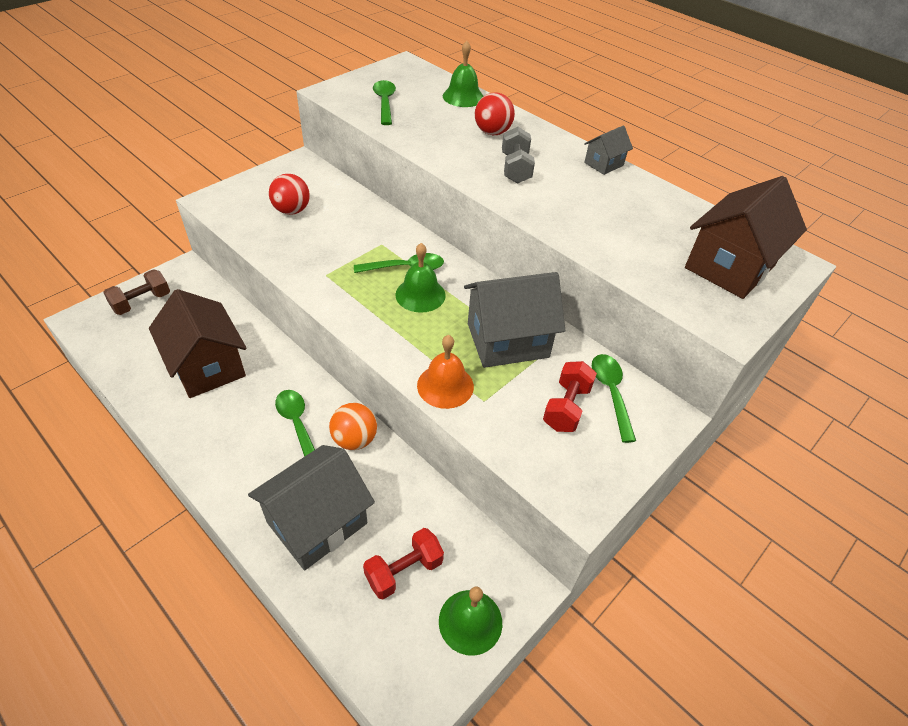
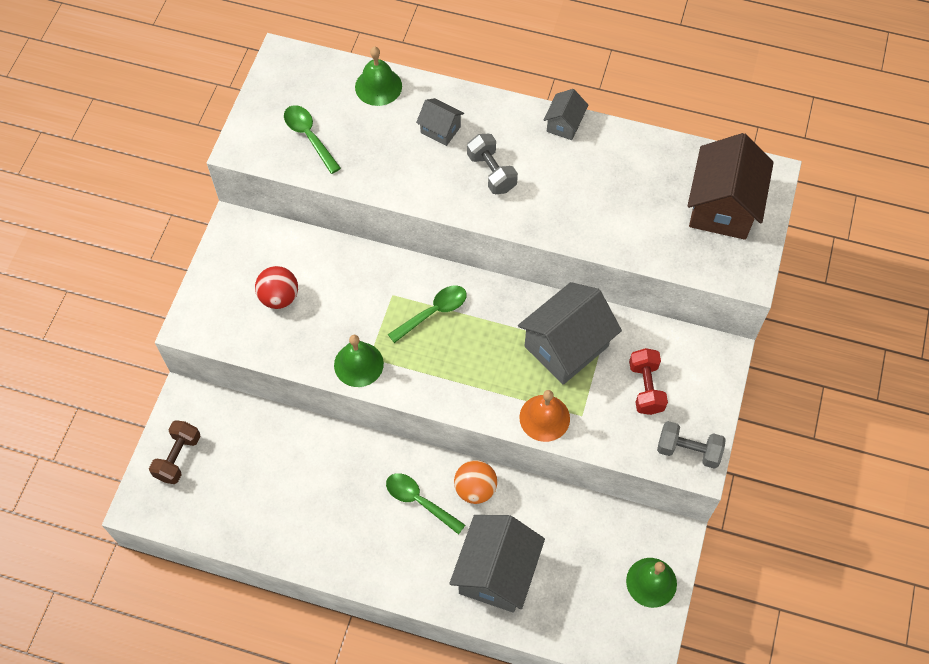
camera: 25 degrees left, 15 degrees up
(208, 366) = (298, 489): brown house -> none
(404, 571) = (584, 572): red dumbbell -> none
(420, 294) = (466, 336): green bell -> green bell (358, 364)
(492, 132) = (440, 130): red ball -> grey house
(579, 485) = (688, 450): none -> grey dumbbell
(611, 393) = (671, 356): green spoon -> none

